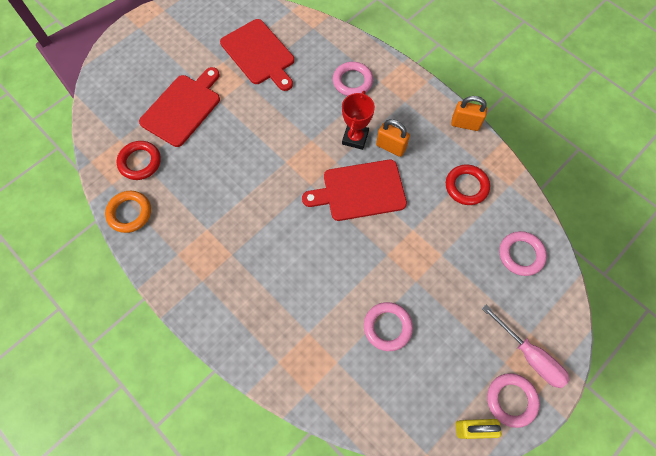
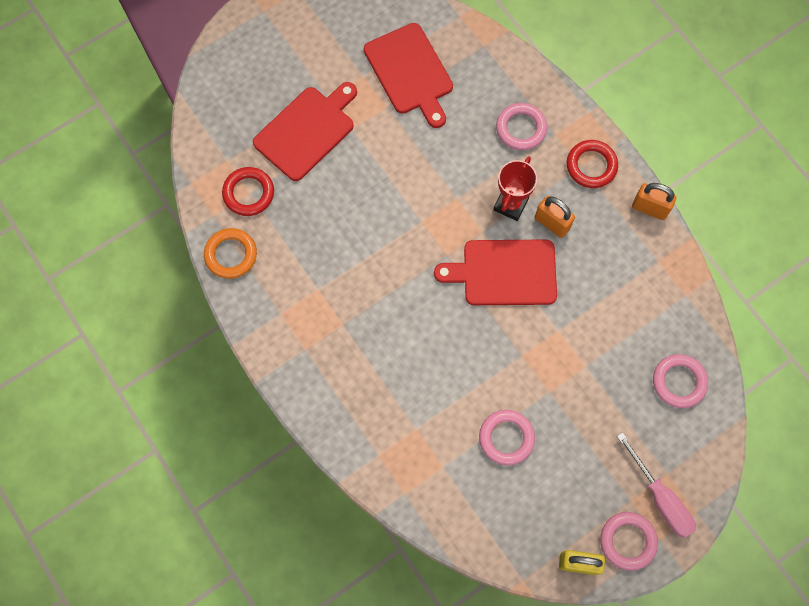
camera: 10 degrees right, 5 degrees up
(466, 186) = (633, 288): red ring -> red ring (591, 166)

